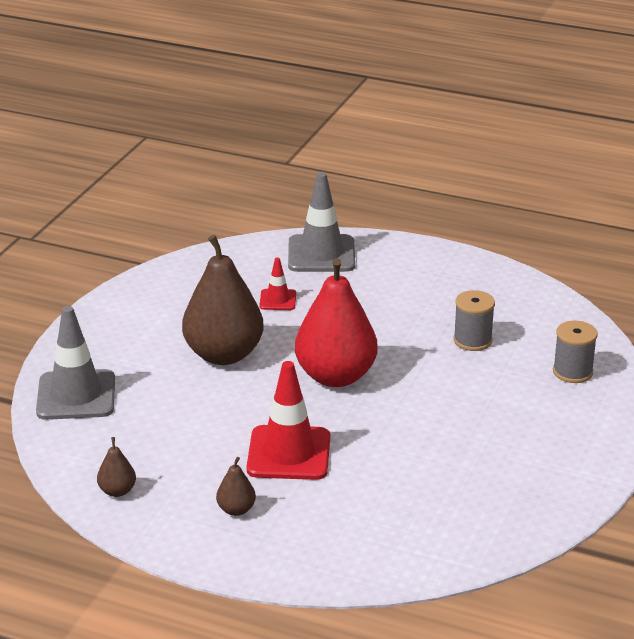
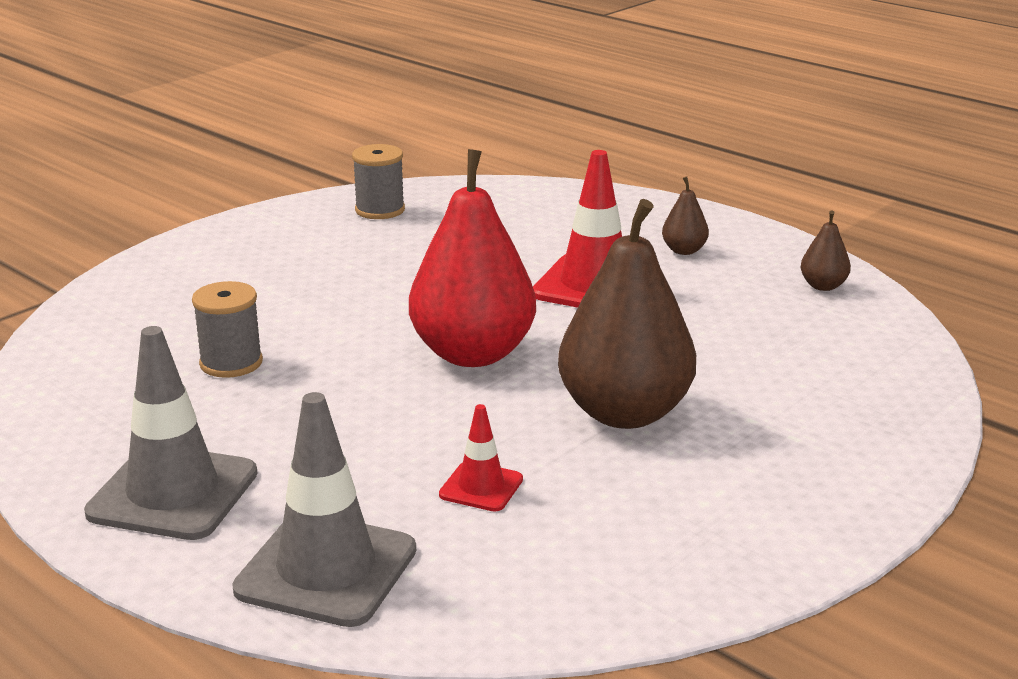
camera: 160 degrees left, 5 degrees down
(76, 395) = (877, 397): grey traffic cone -> grey traffic cone (173, 493)
(572, 372) = (152, 303): grey spool -> grey spool (380, 210)

